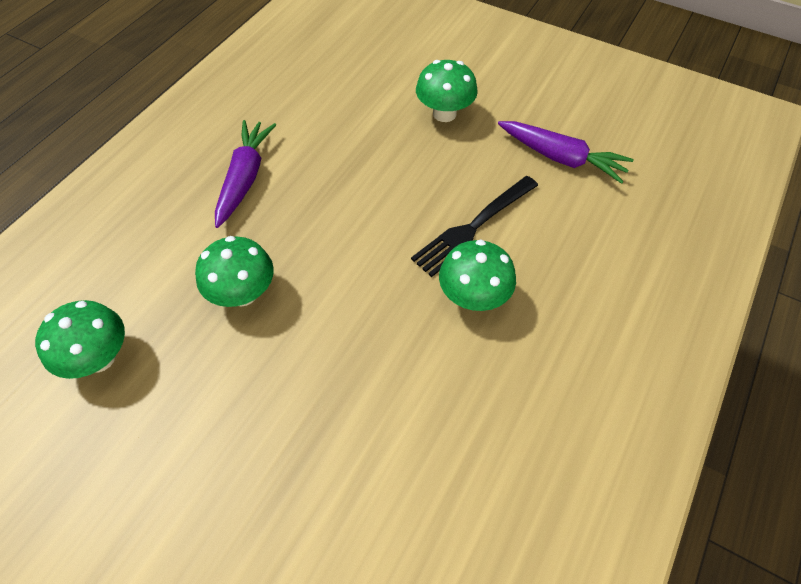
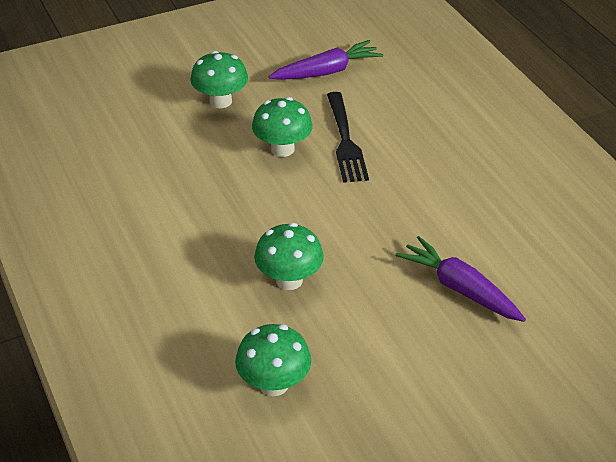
camera: 55 degrees left, 15 degrees down
(245, 178) = (167, 234): purple carrot -> purple carrot (460, 289)
(473, 297) = (404, 169): green mushroom -> green mushroom (282, 149)

